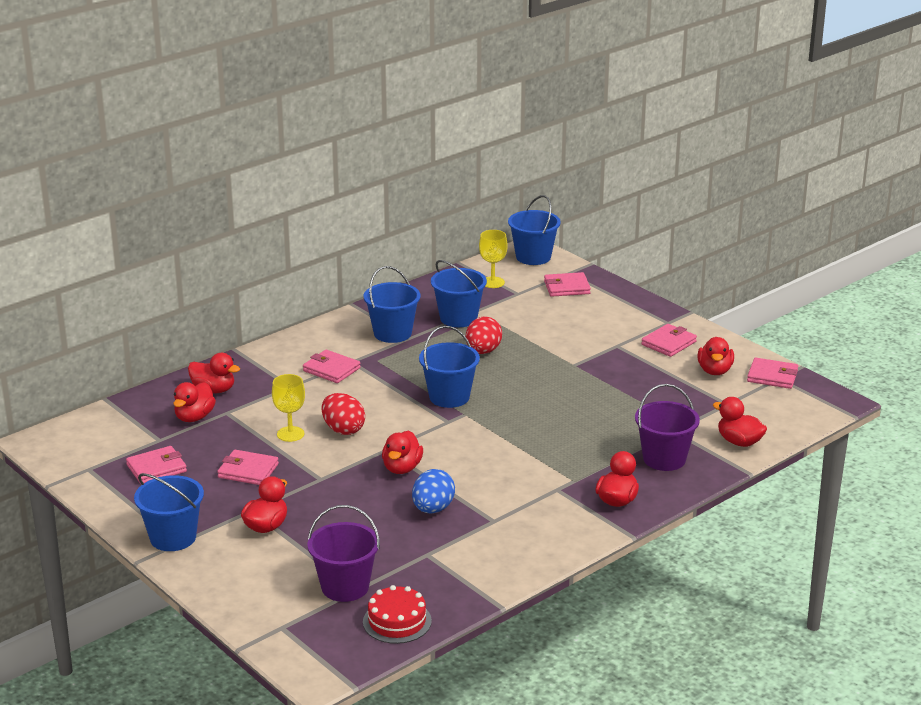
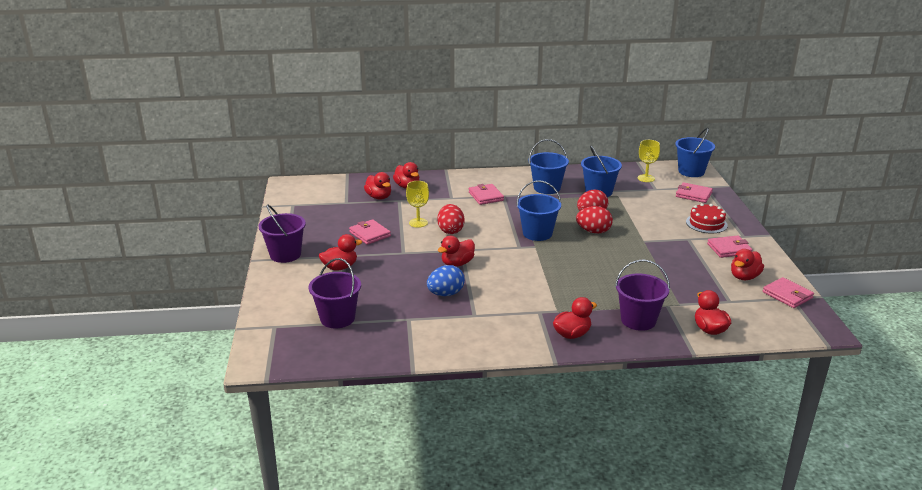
camera: 35 degrees right, 0 degrees up
(156, 468) = (325, 216): pink wallet -> none
(173, 537) = (285, 254): blue bucket -> purple bucket
(194, 417) = (379, 197): red duck -> red duck turned 90 degrees counterclockwise
(397, 621) = (340, 351): red cake -> red cake (706, 223)
(508, 372) = (593, 231): none -> red egg

